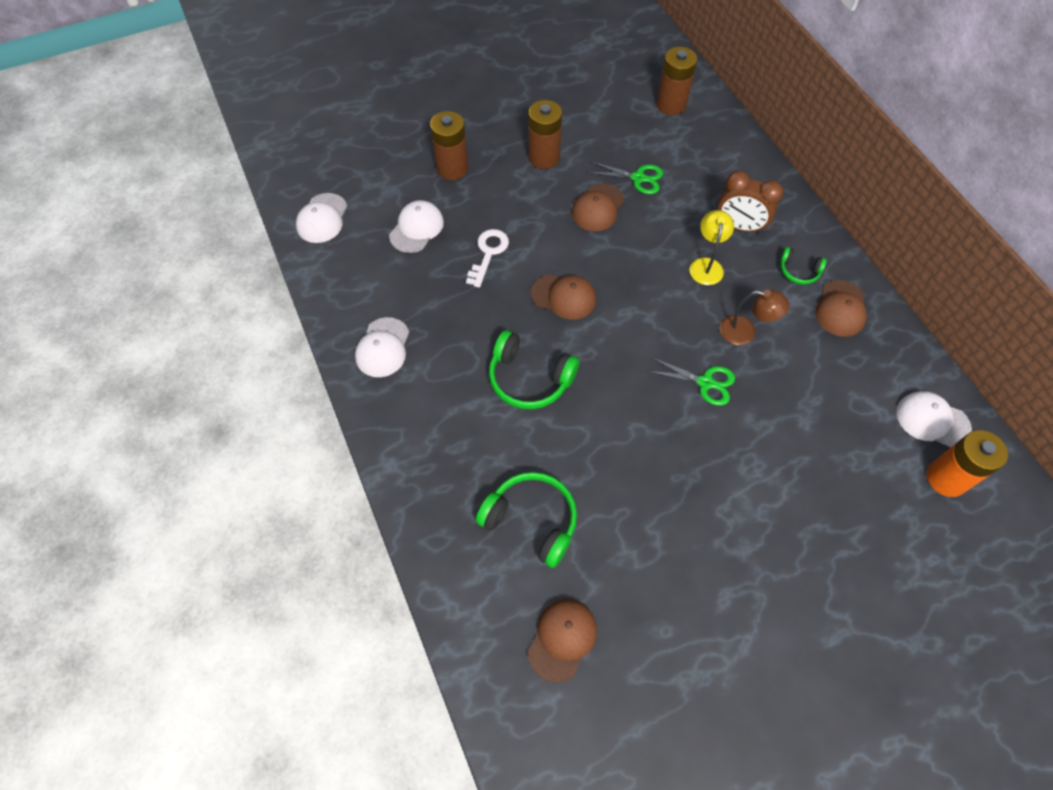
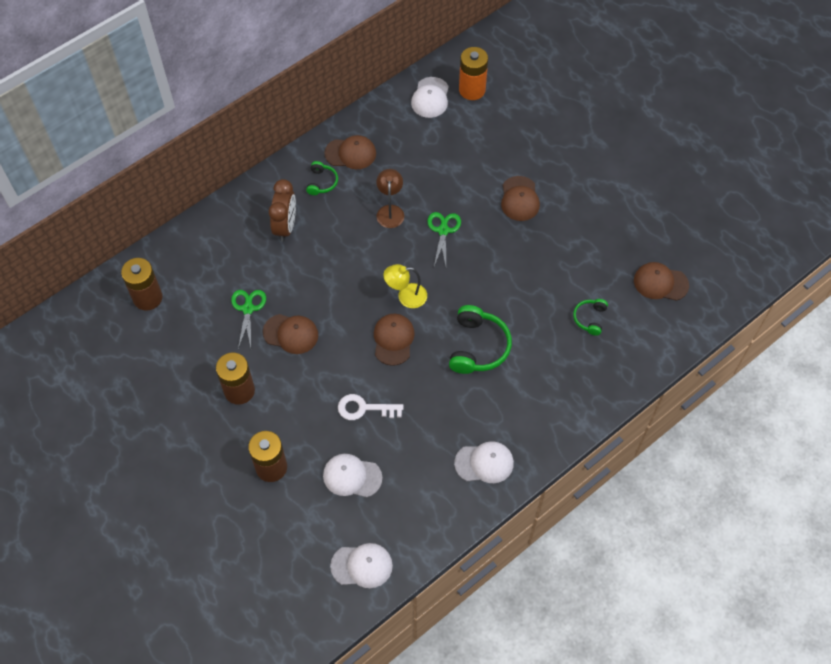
camera: 105 degrees left, 0 degrees up
(531, 521) = (590, 318): green headphones -> green headphones, size x0.55
(706, 265) = (332, 244): yellow lamp -> yellow lamp (406, 296)
(742, 488) = (519, 199): none -> brown cap

